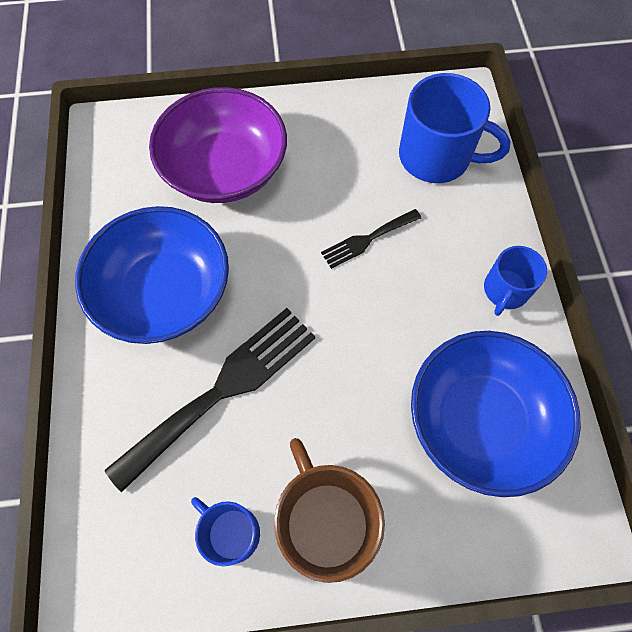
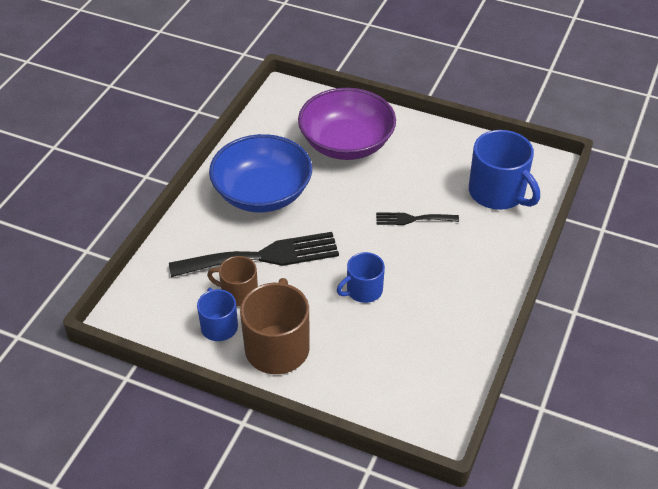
camera: 30 degrees right, 20 degrees down
(226, 464) = (238, 293): none -> brown mug
(480, 420) = (413, 344): blue bowl -> none
(505, 290) = (487, 285): blue mug -> blue mug (363, 290)

